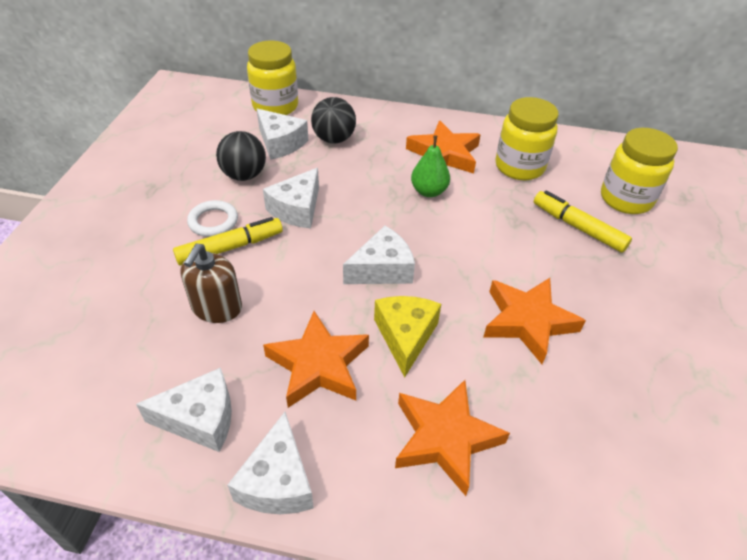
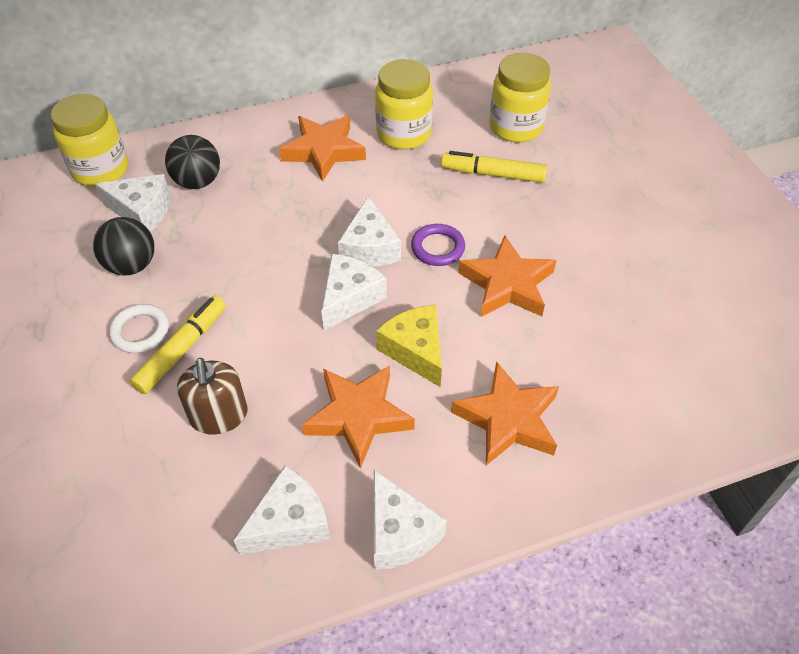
camera: 30 degrees left, 5 degrees up
(297, 209) = (219, 277): white cheese -> white cheese (370, 248)
(429, 191) = (336, 198): green pear -> none
(485, 264) = (438, 248): none -> purple ring

